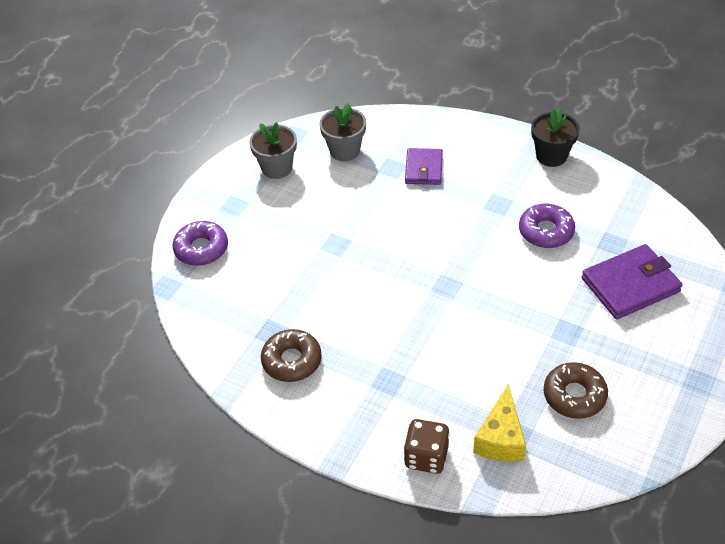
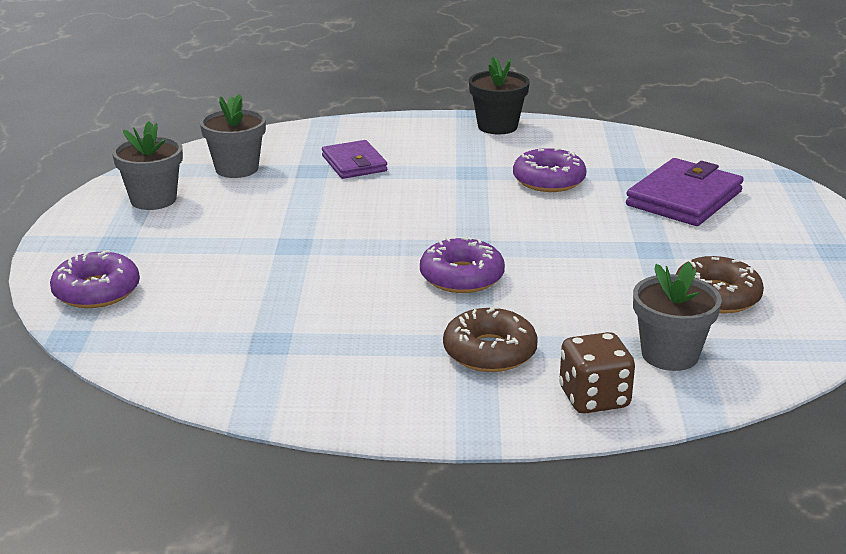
camera: 30 degrees left, 20 degrees down
(292, 361) = (324, 361): brown donut -> brown donut (489, 352)
(420, 313) = (461, 277): none -> purple donut
(501, 438) = (670, 355): yellow cheese -> grey flower pot

